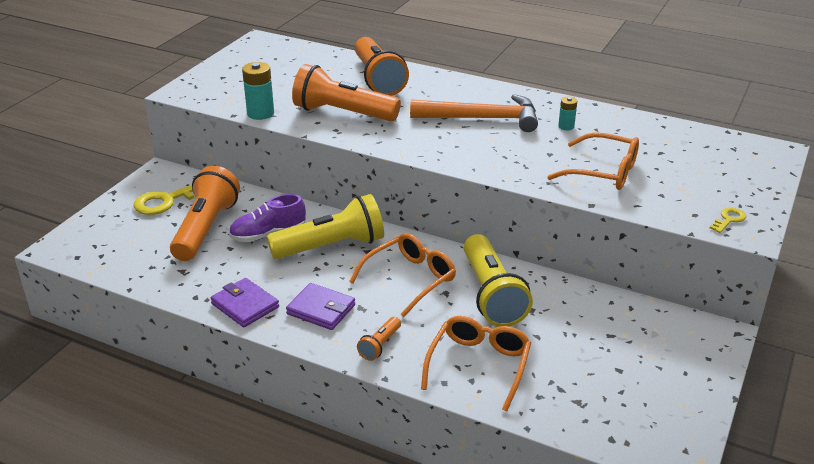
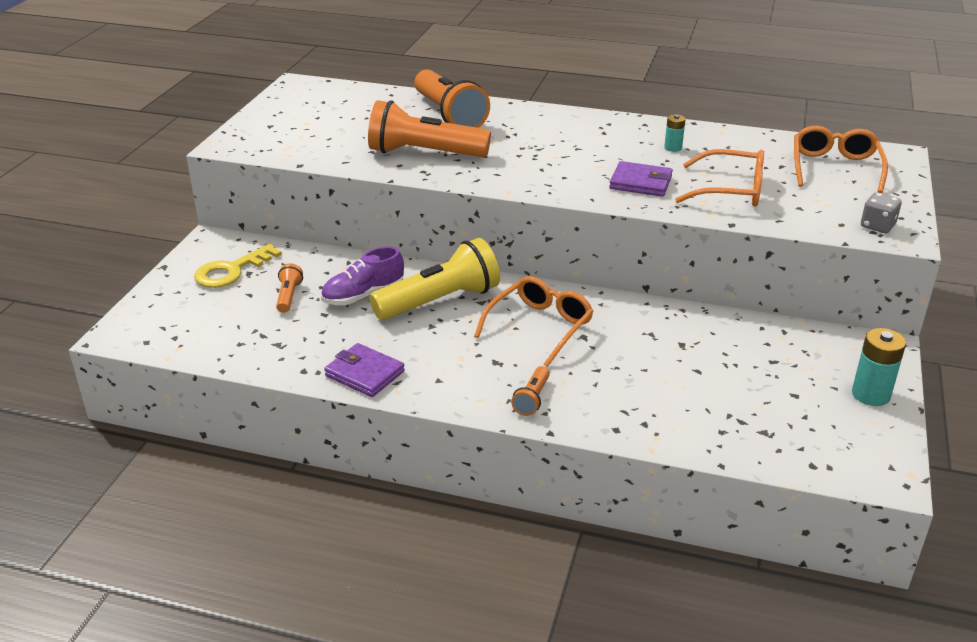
camera: 10 degrees left, 0 degrees up
(206, 229) = (289, 296): orange flashlight -> orange flashlight, size x0.45
(260, 113) = (330, 161): turquoise battery -> turquoise battery (870, 394)
(321, 309) = (452, 369): purple wallet -> purple wallet (640, 183)
(479, 365) = (647, 407): orange glasses -> orange glasses (835, 168)
(482, 118) = (580, 147): orange hammer -> none
(491, 295) = (633, 334): yellow flashlight -> none
(729, 219) = (877, 226): yellow key -> grey dice

